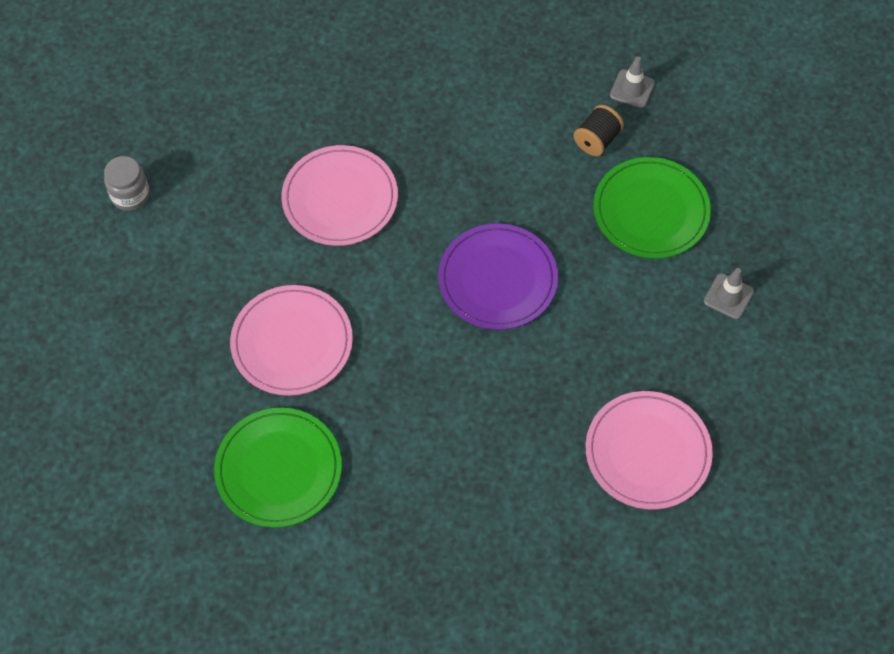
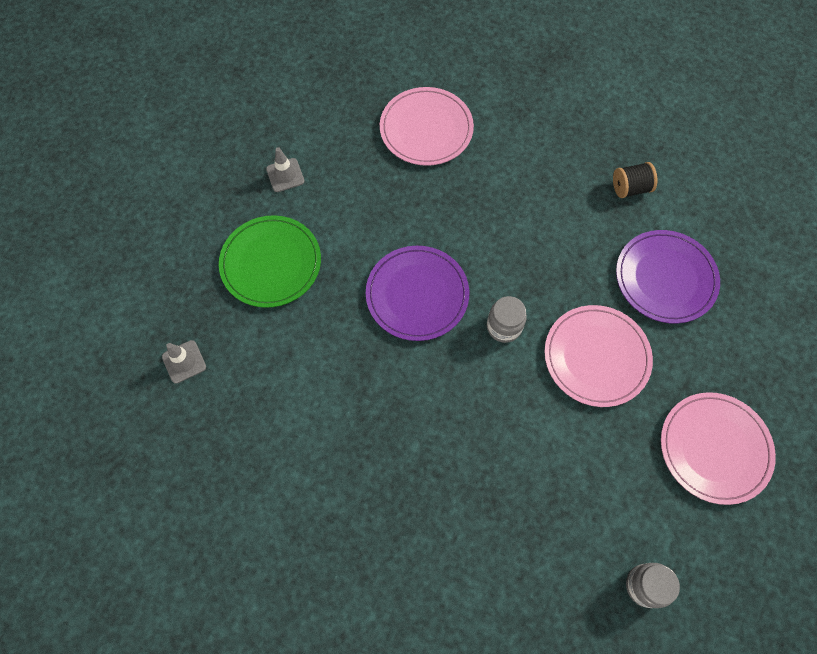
camera: 140 degrees left, 5 degrees up
(278, 469) = (665, 278): green plate -> purple plate
(340, 198) = (476, 445): pink plate -> pink plate (714, 448)
(396, 308) = (504, 327): none -> grey jar
(597, 140) = (250, 342): black spool -> black spool (630, 188)

